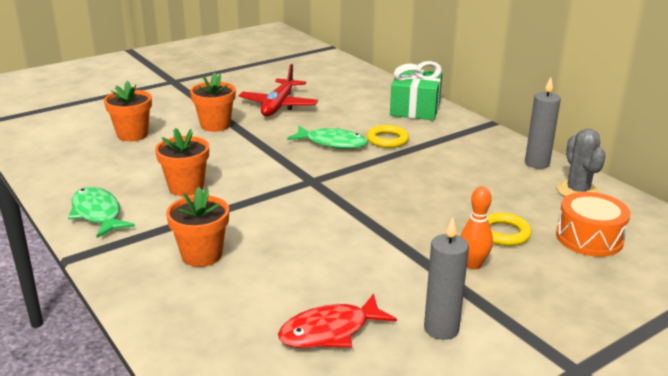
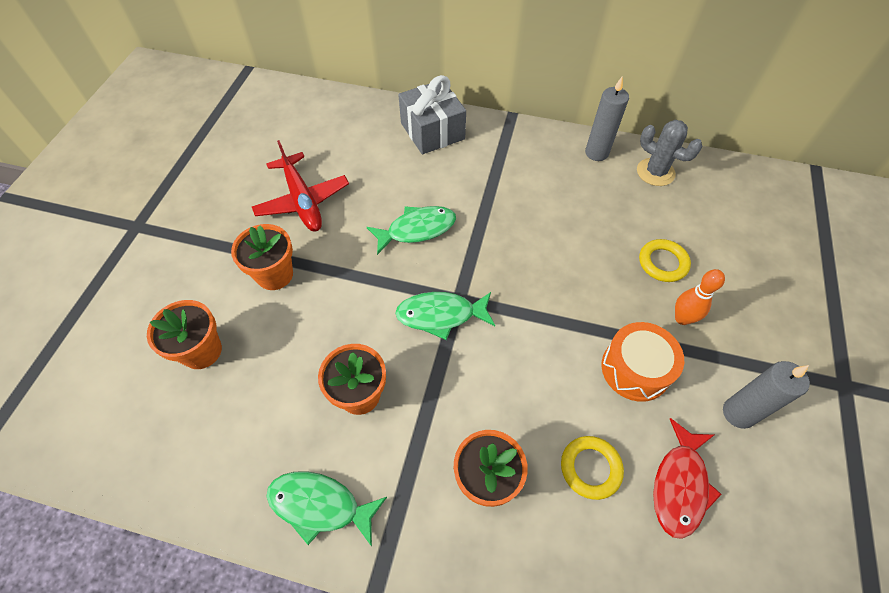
camera: 40 degrees left, 30 degrees up
(287, 181) = (440, 315): none -> green fish
(387, 140) = (457, 194): yellow ring -> yellow ring (590, 468)
(415, 109) = (432, 131): green gift -> grey gift
(589, 238) = (715, 227): orange drum -> orange drum (635, 369)

